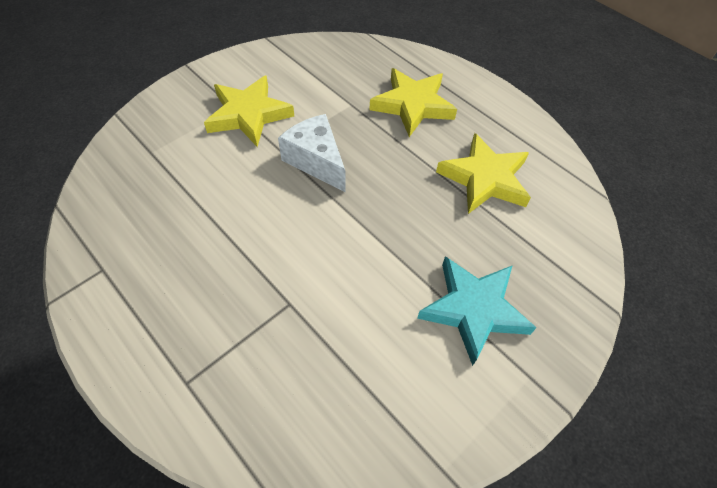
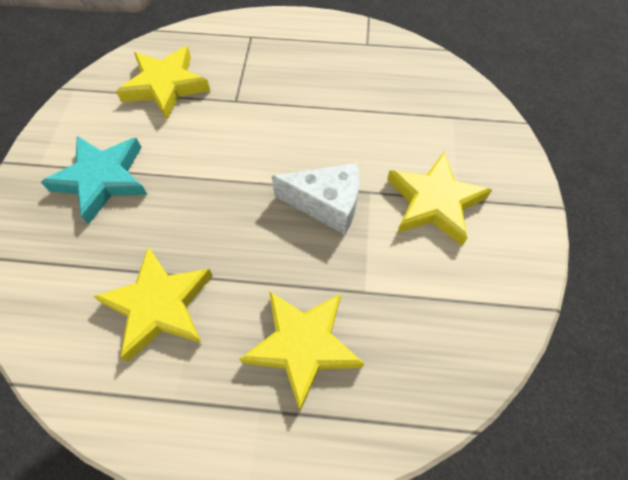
camera: 140 degrees right, 5 degrees up
(338, 382) = (165, 86): none -> yellow star

